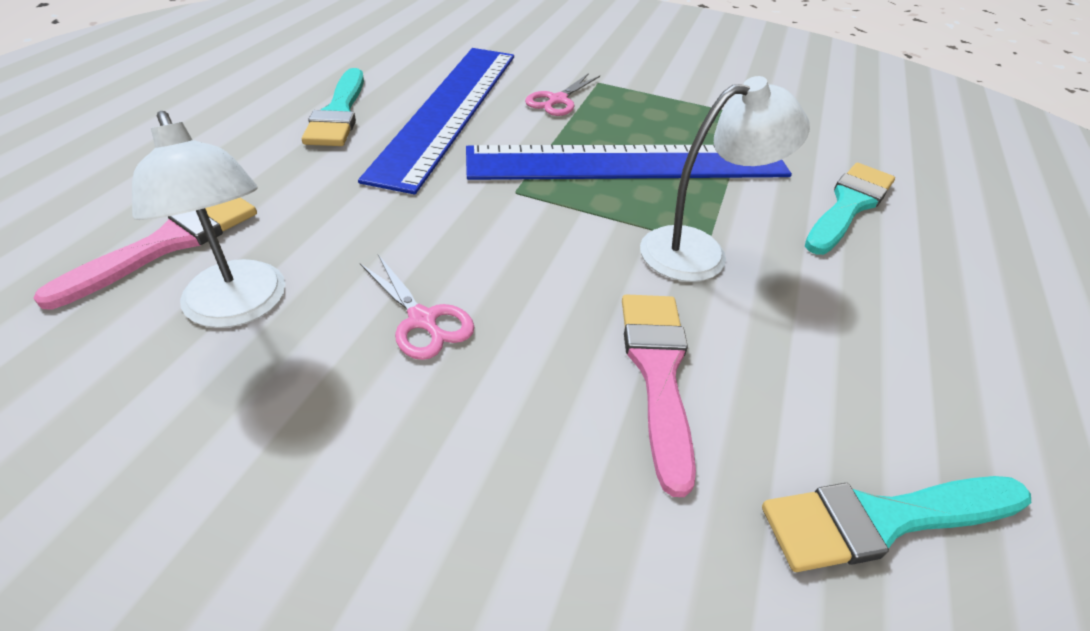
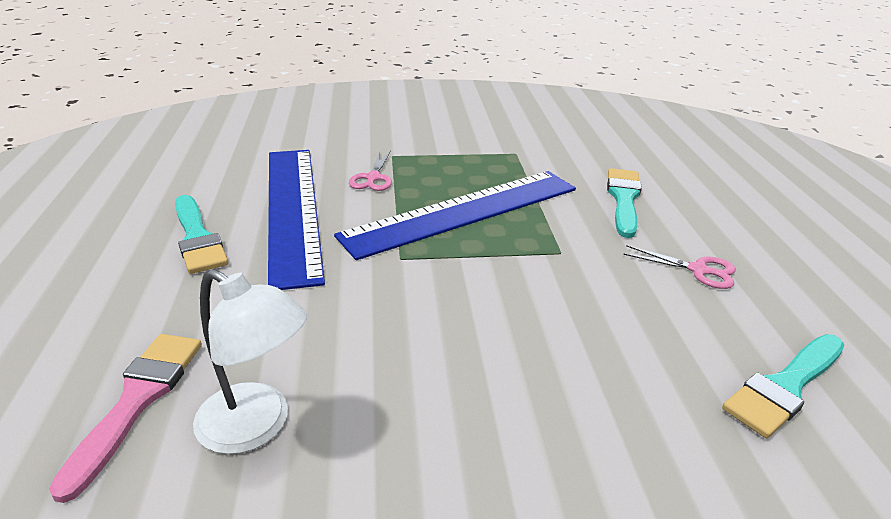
camera: 25 degrees left, 10 degrees down
(422, 320) = (413, 378): pink scissors -> pink scissors (698, 270)
(658, 373) = (599, 351): pink brush -> none
(699, 251) = (560, 259): white lamp -> none

